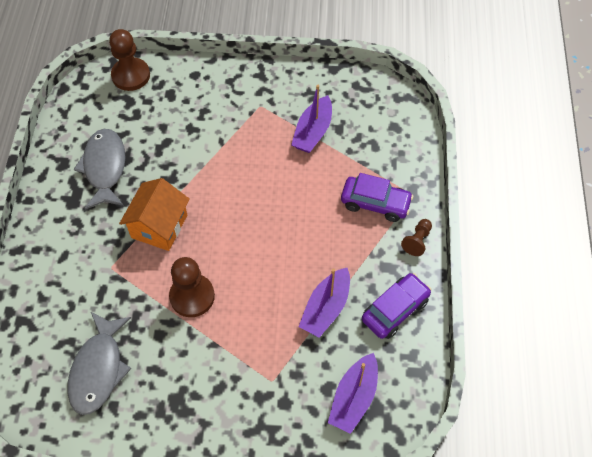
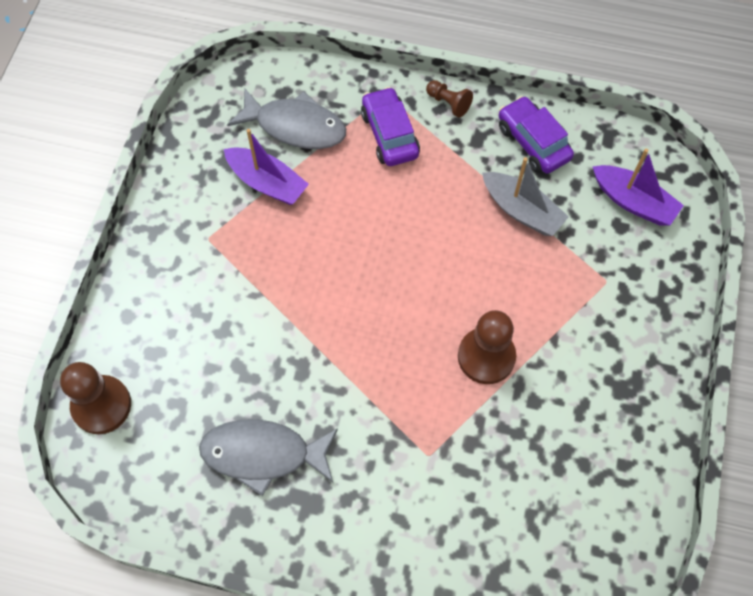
camera: 80 degrees left, 5 degrees up
(98, 369) = (574, 479): grey fish -> grey fish (295, 126)
(159, 226) = (375, 387): orange house -> none
(326, 308) = (521, 210): purple boat -> grey boat
(375, 203) = (389, 134): purple car -> purple car turned 45 degrees counterclockwise

